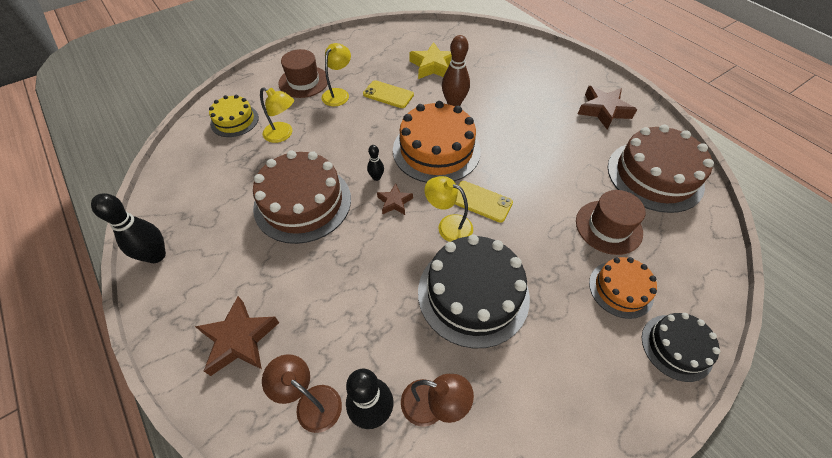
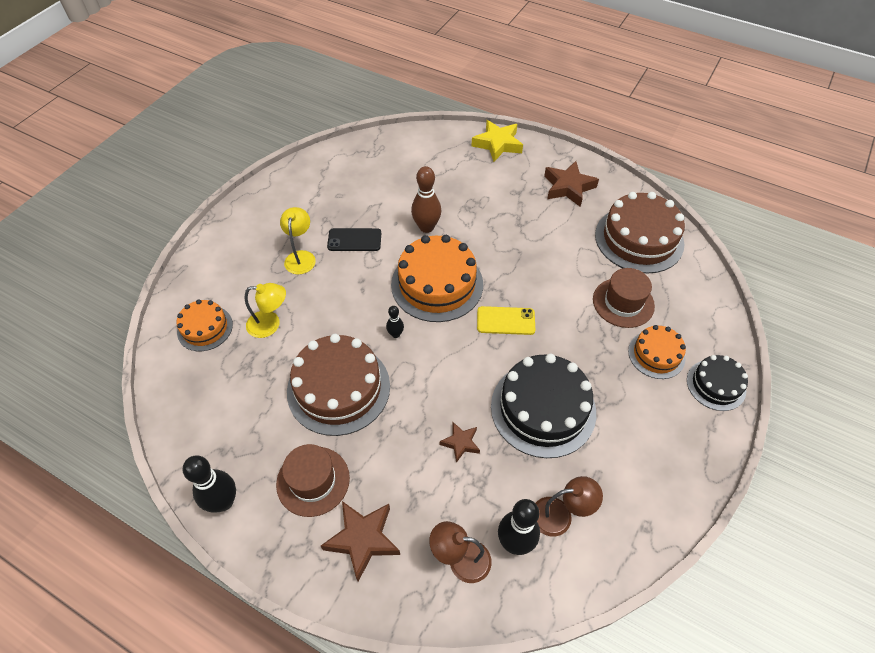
camera: 25 degrees left, 0 degrees up
(234, 120) = (205, 328): yellow cake -> orange cake
(303, 82) = (253, 256): brown hat -> brown hat (313, 481)
(388, 94) = (354, 240): yellow phone -> black phone
(394, 202) = (427, 352): brown star -> brown star (460, 443)
(433, 66) = (382, 191): yellow star -> yellow star (497, 144)
(448, 225) = (489, 355): yellow lamp -> none

